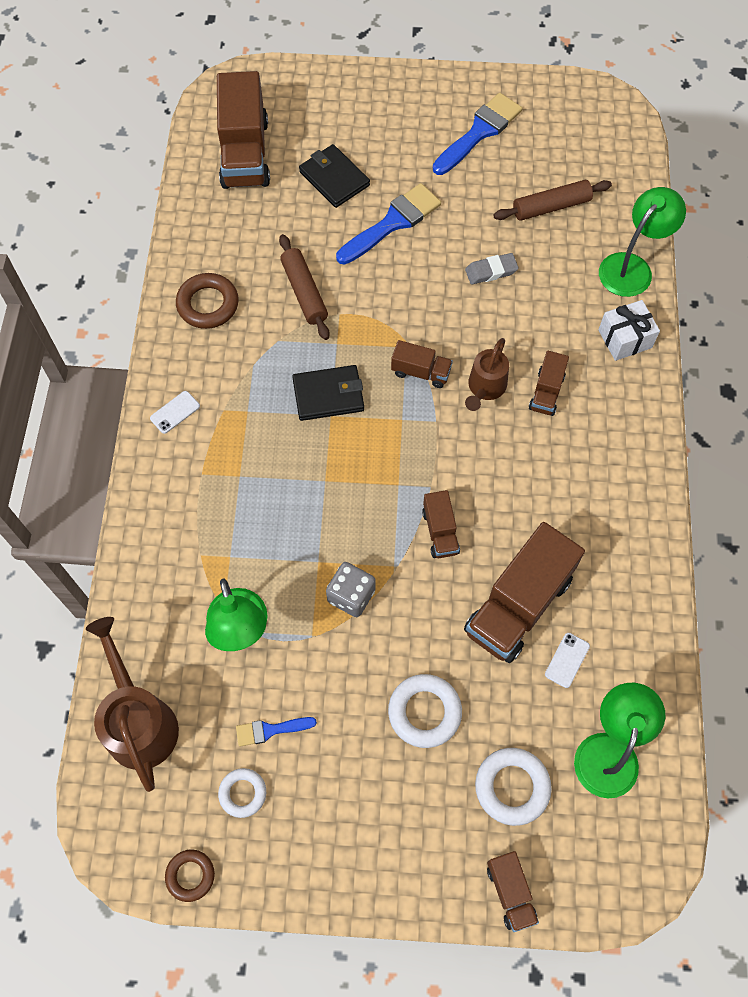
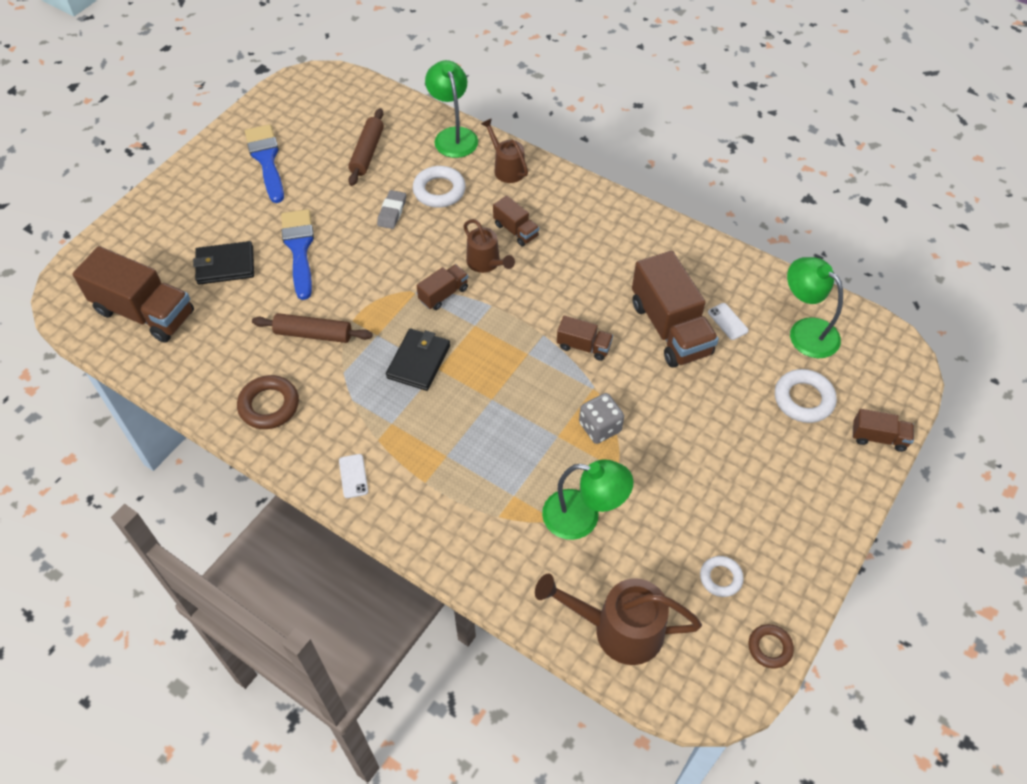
camera: 60 degrees left, 10 degrees down
(270, 730) = (679, 534): blue brush -> none
(424, 712) = (720, 425): white ring -> white ring (439, 190)
(625, 339) = (506, 168): white gift -> brown watering can

